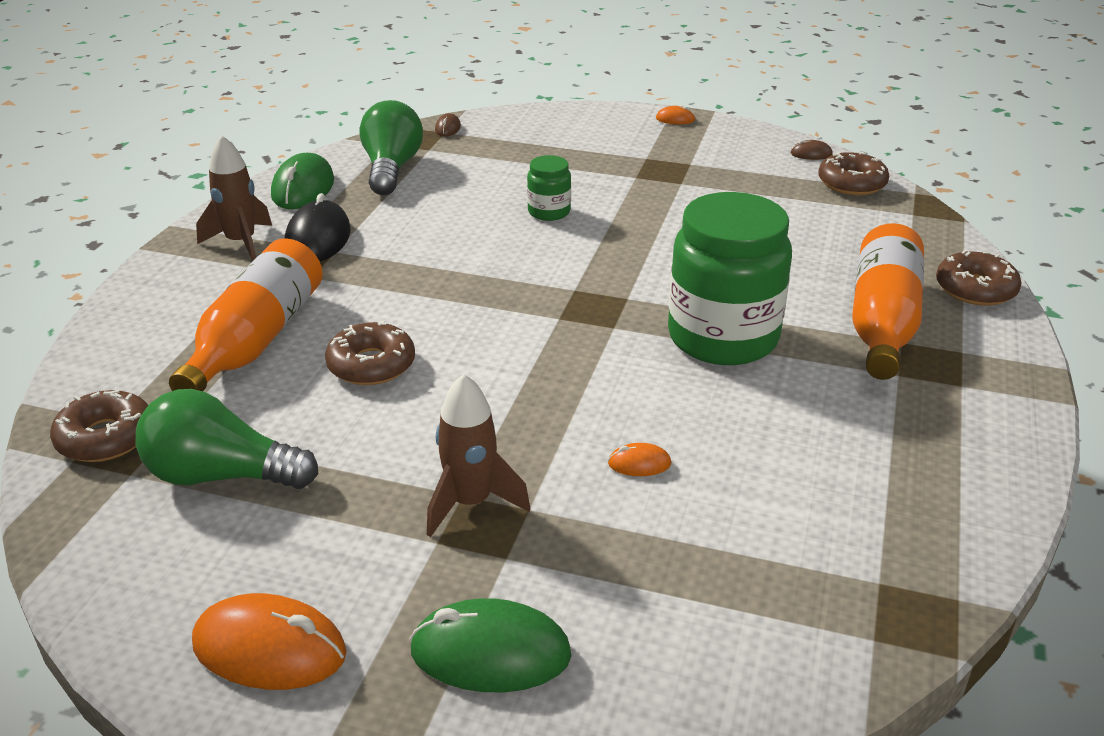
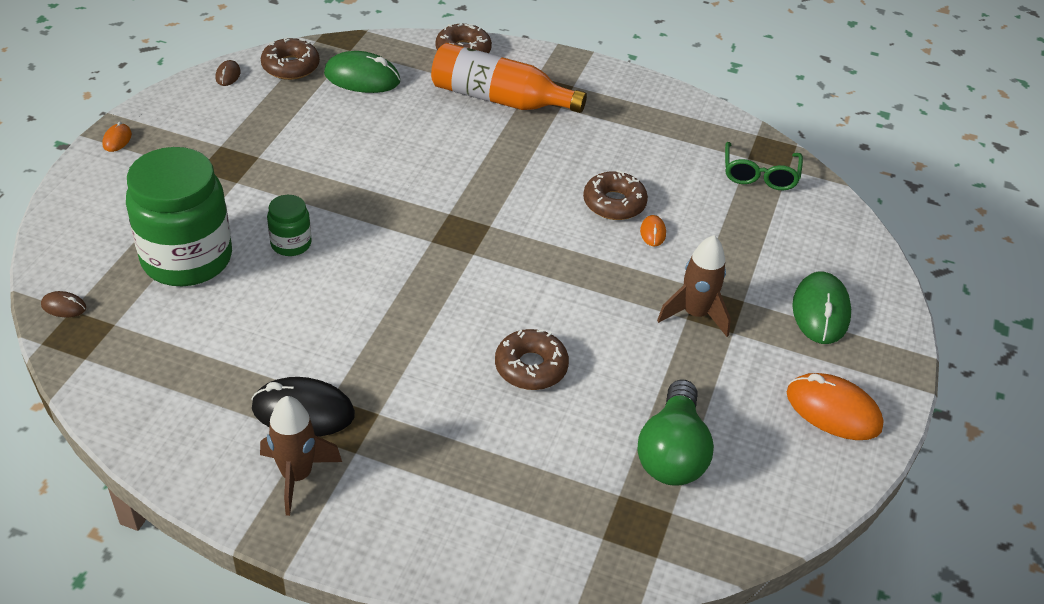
camera: 90 degrees left, 10 degrees up
(105, 437) = (626, 537): brown donut -> brown donut (614, 203)
(256, 340) = (486, 447): orange bottle -> none
(270, 649) = (833, 411): orange mouse -> orange mouse turned 75 degrees counterclockwise
(303, 188) = (179, 430): green mouse -> green mouse (362, 78)
(391, 169) = (155, 355): green light bulb -> none
(723, 337) = (511, 173): green jar -> green jar (187, 258)
(834, 595) = (759, 175): none -> green glasses

